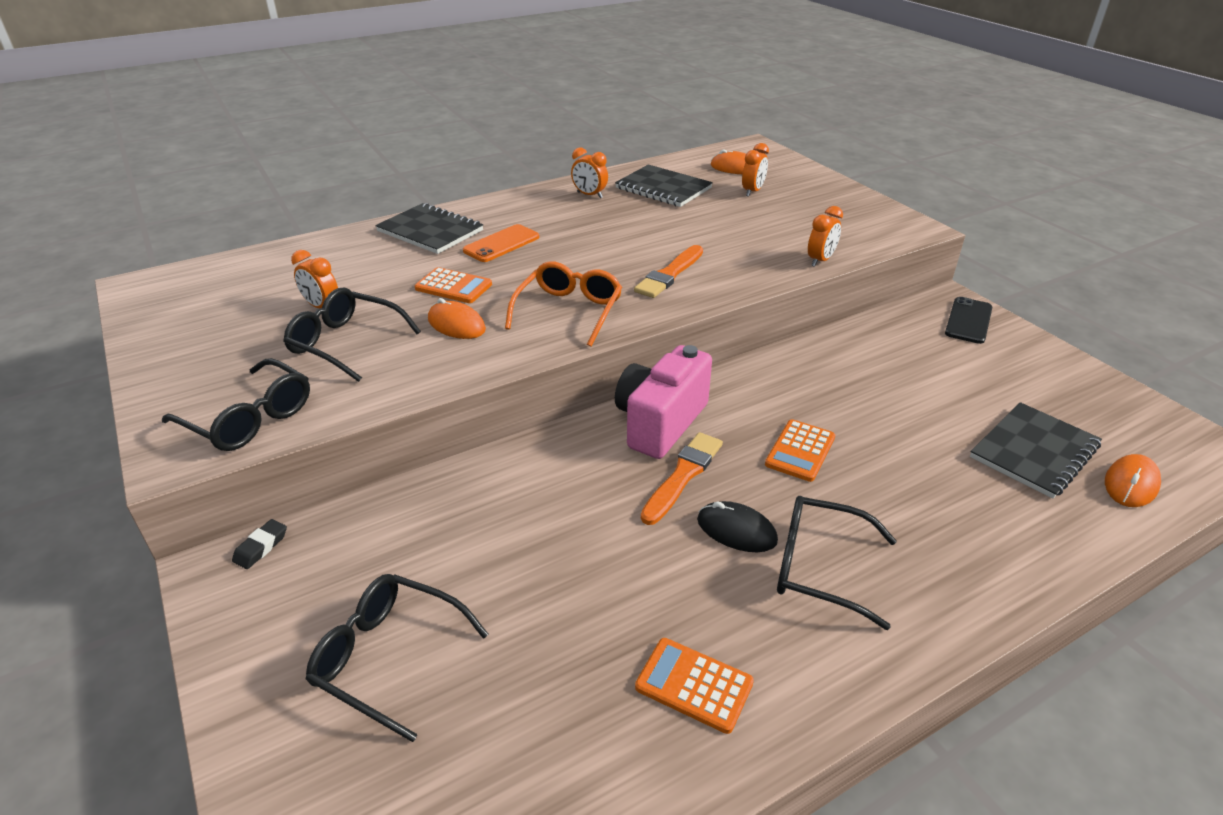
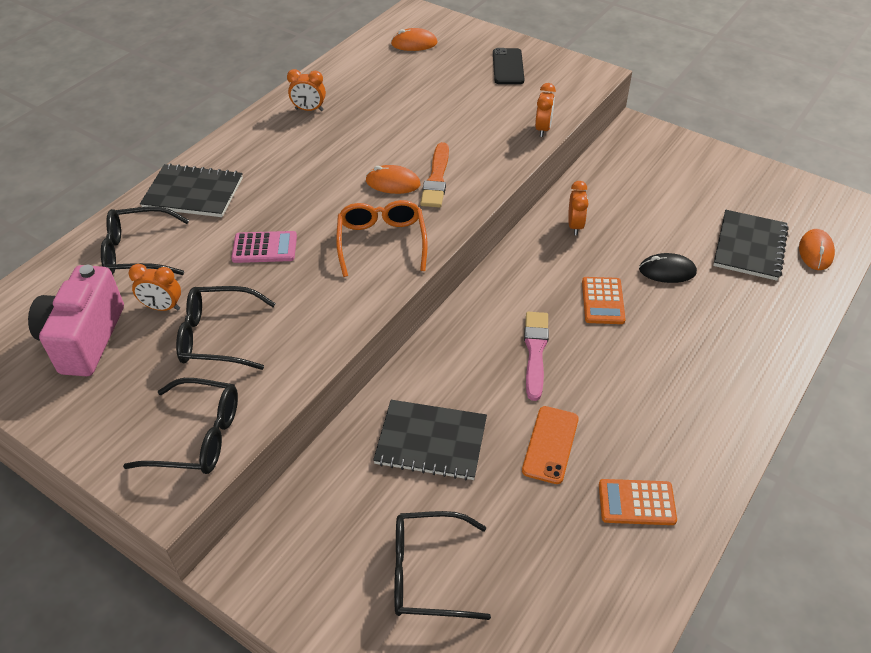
camera: 25 degrees left, 10 degrees up
(261, 547) = (261, 535): black eraser -> none
(453, 286) = (264, 248): orange calculator -> pink calculator
(456, 324) = (298, 286): orange mouse -> orange mouse (393, 183)
(501, 244) = (271, 188): orange phone -> orange phone (550, 444)
(660, 423) = (491, 312): pink camera -> pink camera (85, 339)
(663, 188) = (368, 84): black notebook -> black notebook (431, 441)
(683, 476) = (535, 352): orange brush -> pink brush
(736, 530) = (597, 381): black mouse -> black mouse (667, 271)
(752, 191) = (446, 68): orange clock -> orange clock (575, 226)
(821, 568) = (666, 388): black glasses -> black glasses (139, 252)
(968, 321) = (656, 144): black phone -> black phone (508, 67)

